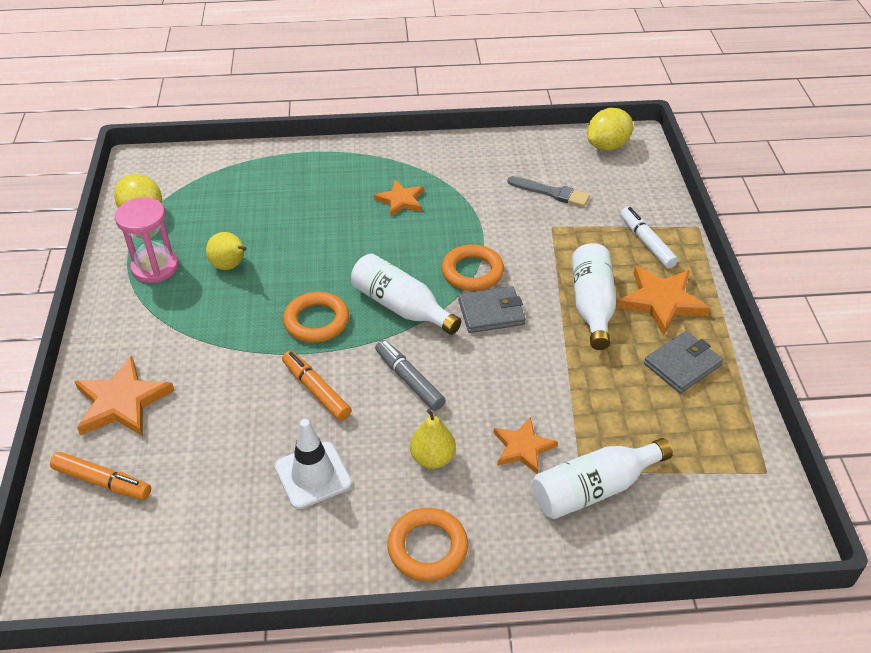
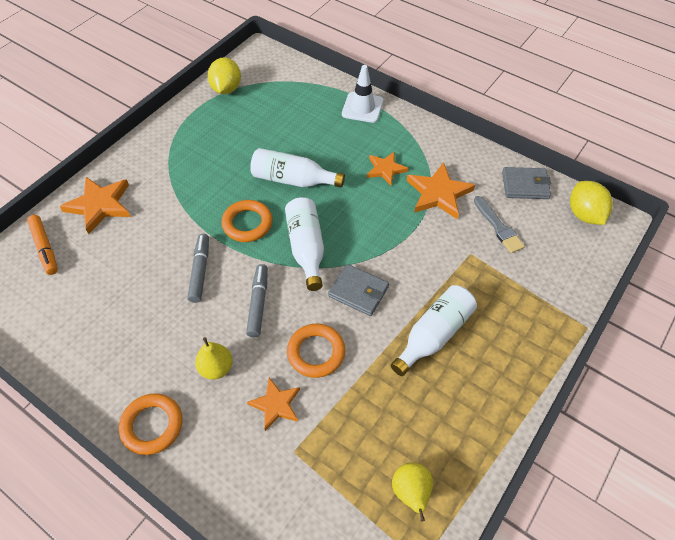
camera: 40 degrees right, 10 degrees up
(155, 267) = (198, 129): pink hourglass -> none
(230, 266) = (238, 153): yellow pear -> yellow pear (411, 492)
(313, 475) = (143, 326): white traffic cone -> white traffic cone (362, 107)
(316, 391) = (200, 271): orange marker -> grey marker
(472, 272) = (377, 253): orange ring -> orange ring (316, 352)
(594, 489) = (288, 471): white bottle -> white bottle (293, 180)
(607, 146) = (584, 214): yellow lemon -> yellow lemon turned 75 degrees clockwise
(646, 243) = (529, 313): white marker -> none
(661, 301) = (489, 368): orange star -> orange star (438, 193)
(682, 365) = (450, 429): grey wallet -> grey wallet (525, 185)

